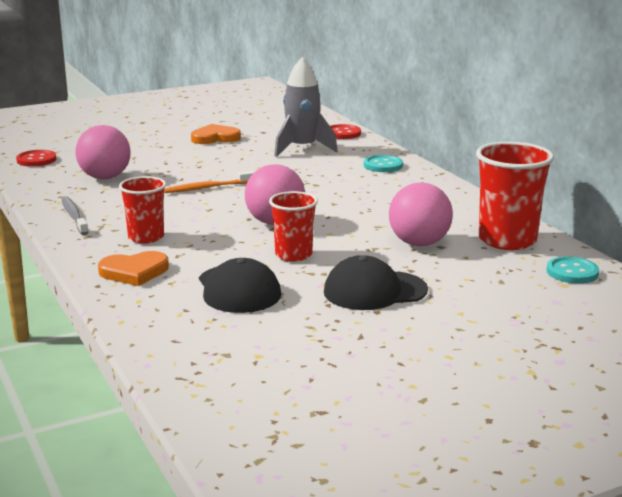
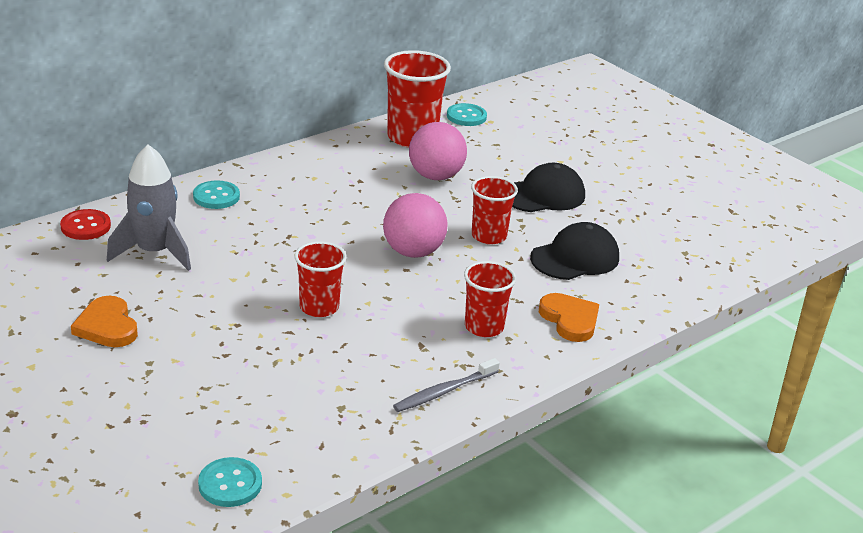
camera: 105 degrees left, 10 degrees up
(36, 160) = (230, 484): red button -> turquoise button
(105, 177) = (298, 396): pink ball -> none
(207, 188) = (319, 307): orange toothbrush -> red cup
(374, 291) = (543, 195): black cap -> black cap turned 90 degrees counterclockwise

